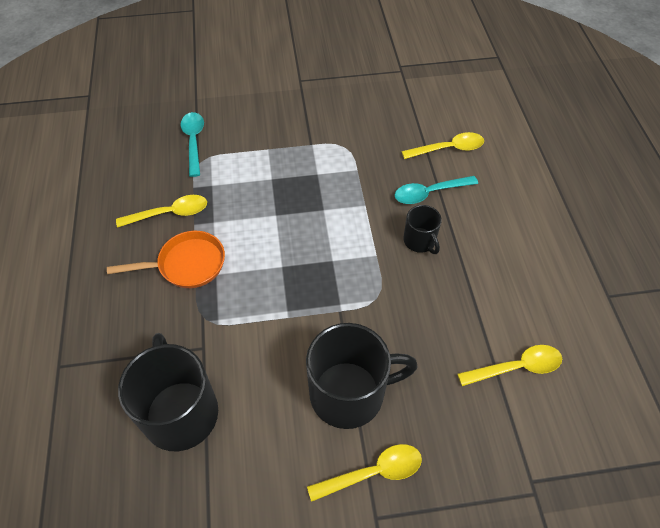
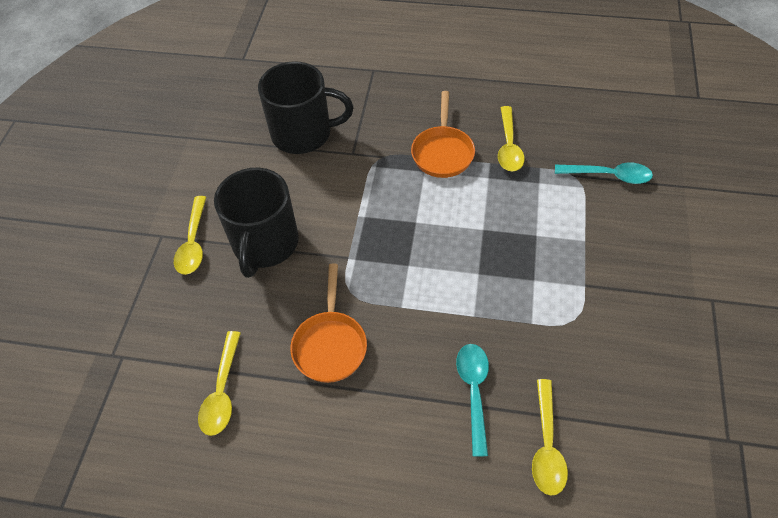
camera: 110 degrees right, 0 degrees up
(420, 241) = (406, 356): black mug -> none
(434, 297) = (330, 344): none -> orange pan

